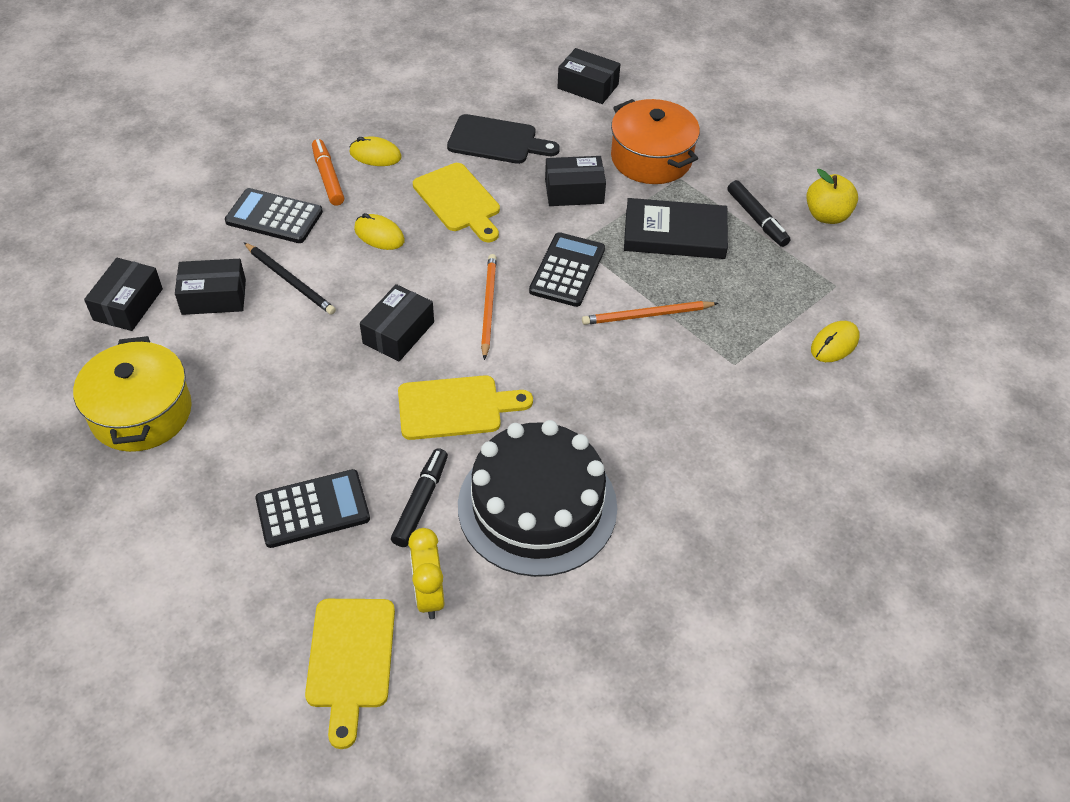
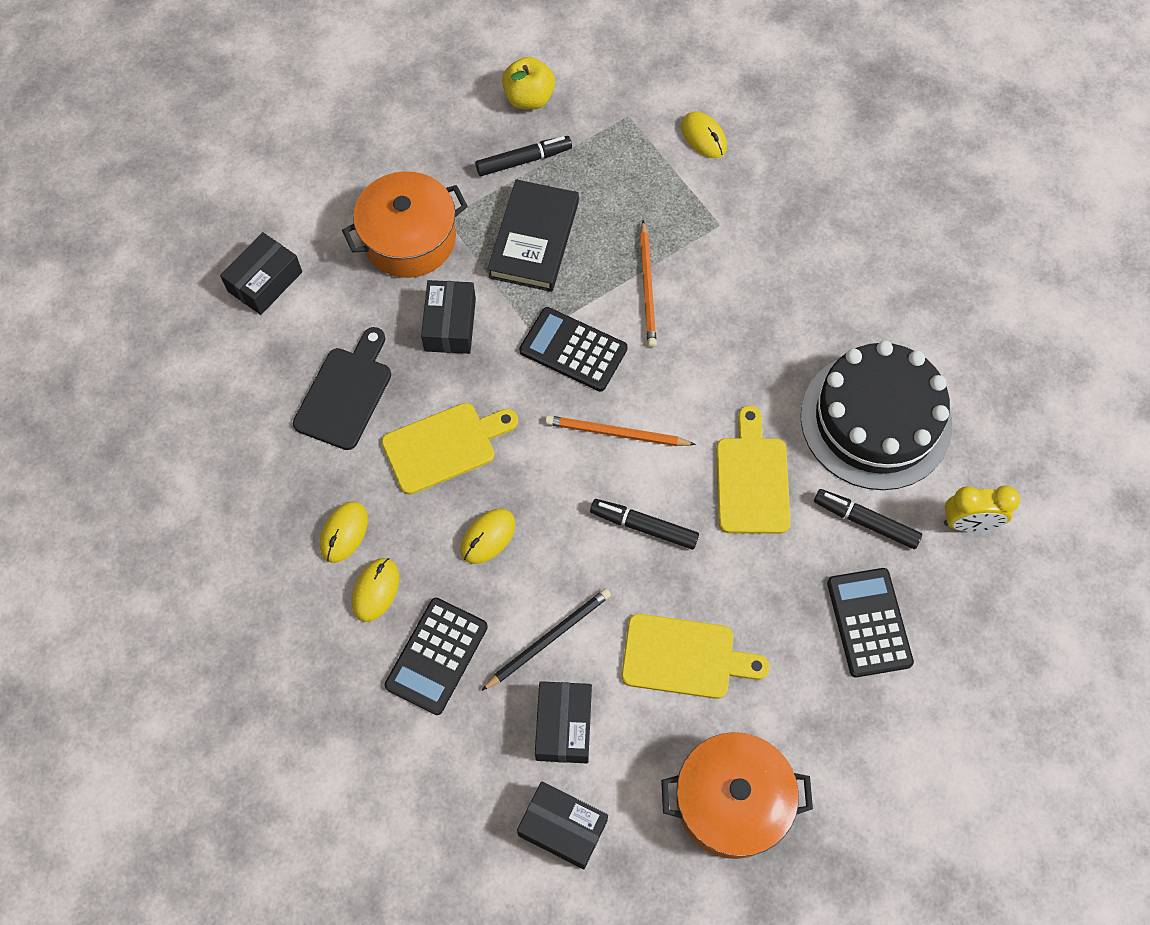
camera: 80 degrees left, 15 degrees up
(141, 413) = (731, 801): yellow pot -> orange pot
(328, 177) = (375, 590): orange marker -> yellow mouse
(351, 660) = (1033, 594): yellow cutting board -> yellow cutting board (685, 657)
(398, 333) = (644, 526): black box -> black marker

